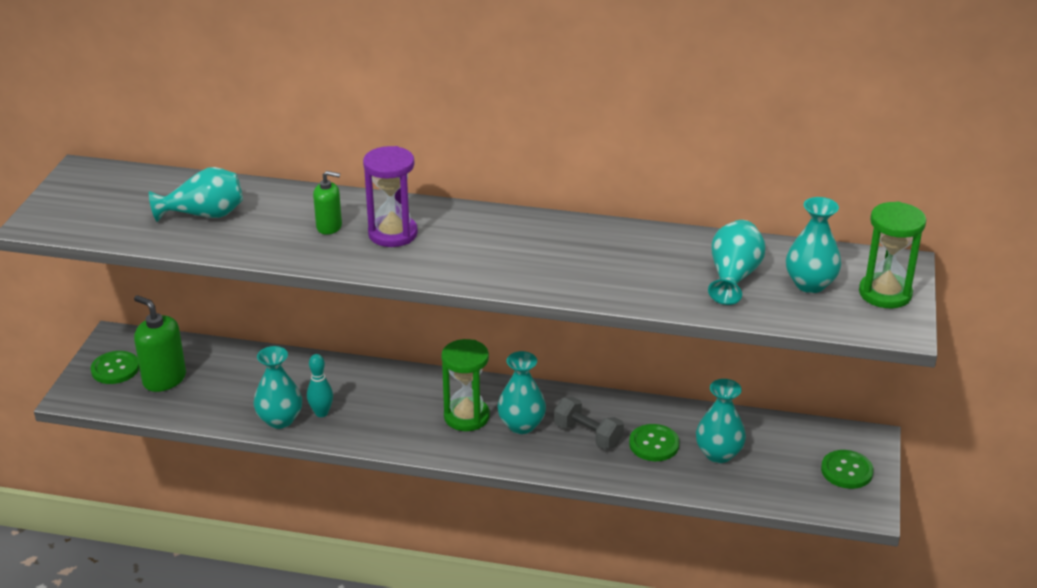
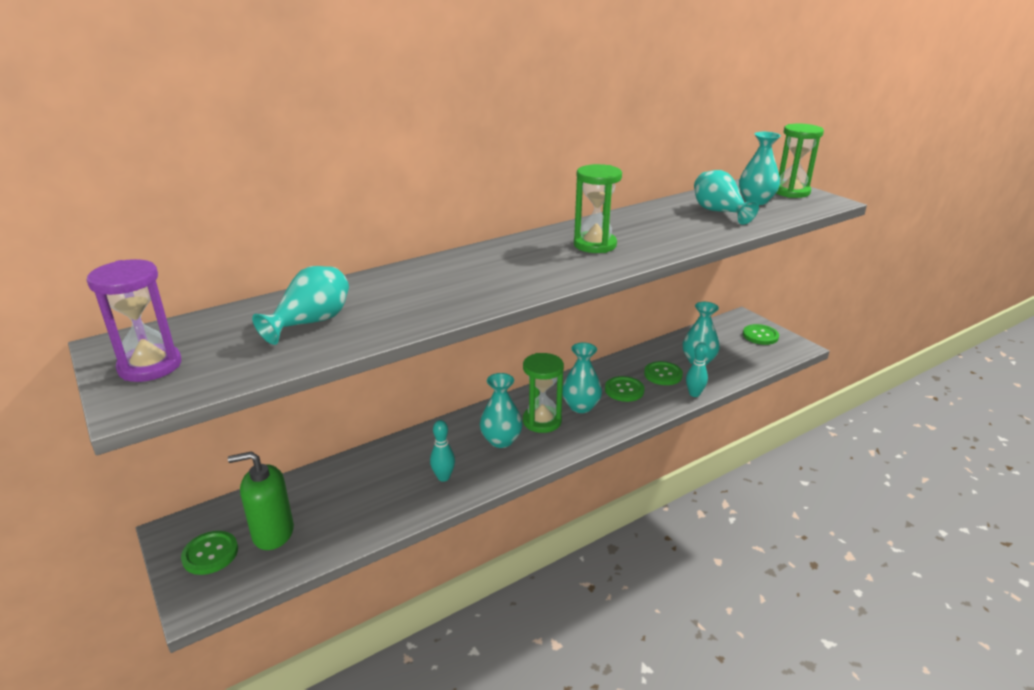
camera: 45 degrees left, 5 degrees down
(280, 420) = (419, 501): turquoise vase -> turquoise vase (501, 440)
(329, 227) = (434, 287): green soap dispenser -> none
(393, 234) = (489, 272): purple hourglass -> purple hourglass (150, 366)
(529, 251) = (595, 245): none -> green hourglass
(588, 435) = (624, 390): grey dumbbell -> green button
(648, 481) = (694, 394): none -> turquoise bowling pin

